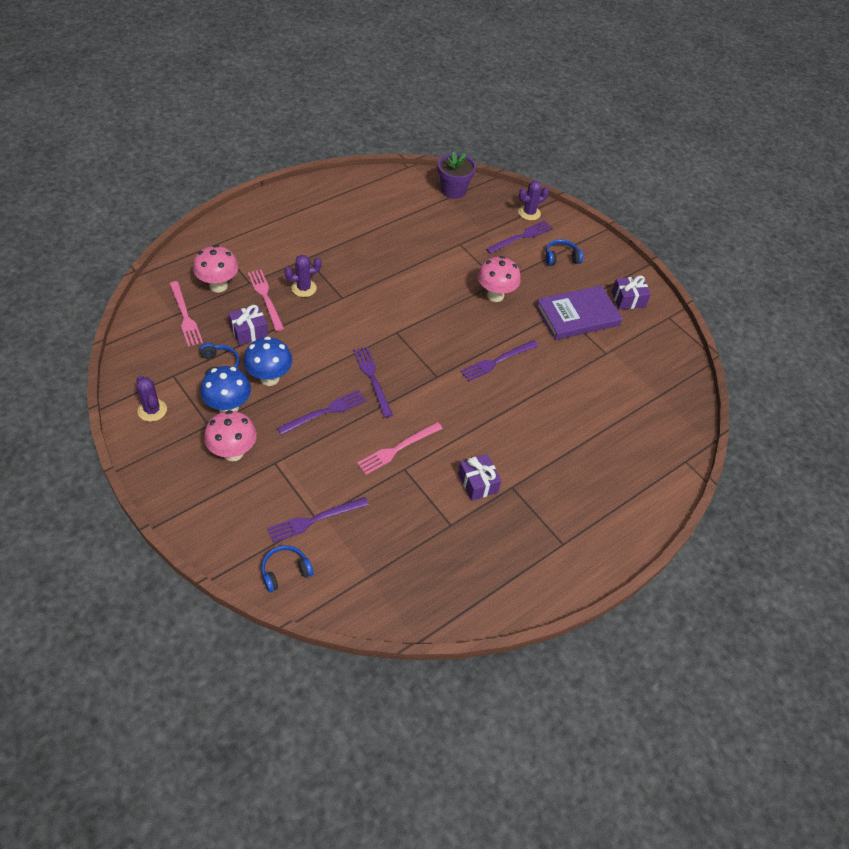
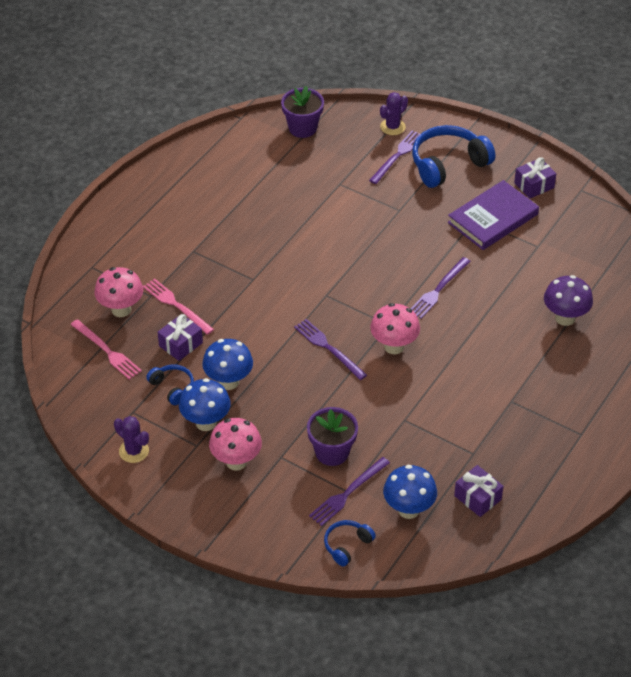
camera: 15 degrees left, 5 degrees down
(304, 288) = (209, 283): purple cactus -> none
(322, 475) = (332, 452): none -> purple flower pot
(325, 412) = (301, 394): purple fork -> none
(361, 558) = (408, 509): none -> blue mushroom
(397, 449) = (388, 404): pink fork -> none
(477, 483) = (478, 408): purple gift -> purple gift (477, 497)
(495, 295) = (403, 225): pink mushroom -> pink mushroom (394, 346)
(561, 258) = (448, 164): blue headphones -> blue headphones, size x1.94
(600, 426) = (565, 318): none -> purple mushroom

